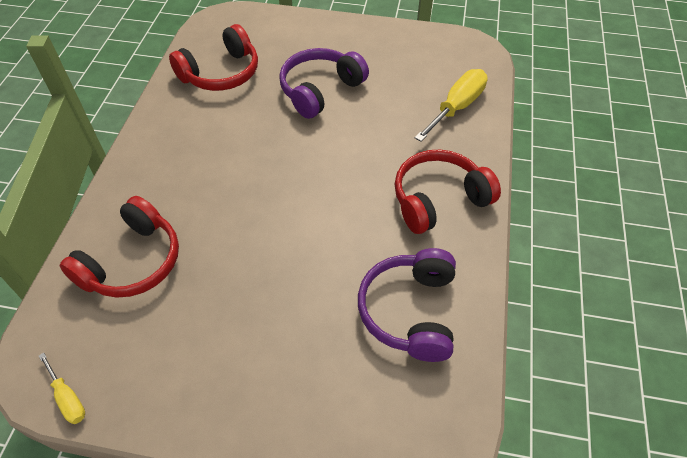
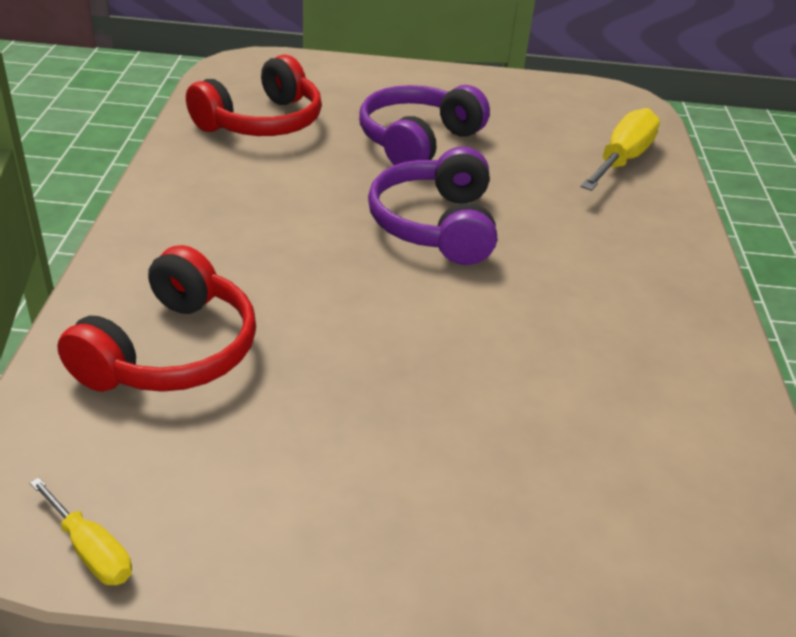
camera: 10 degrees left, 15 degrees down
(410, 311) = (645, 400): purple headphones -> purple headphones (435, 225)
(438, 199) = (636, 263): red headphones -> none

